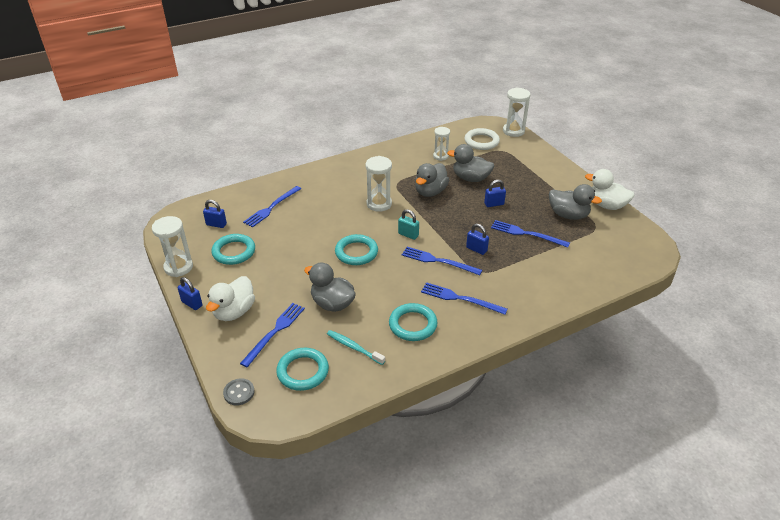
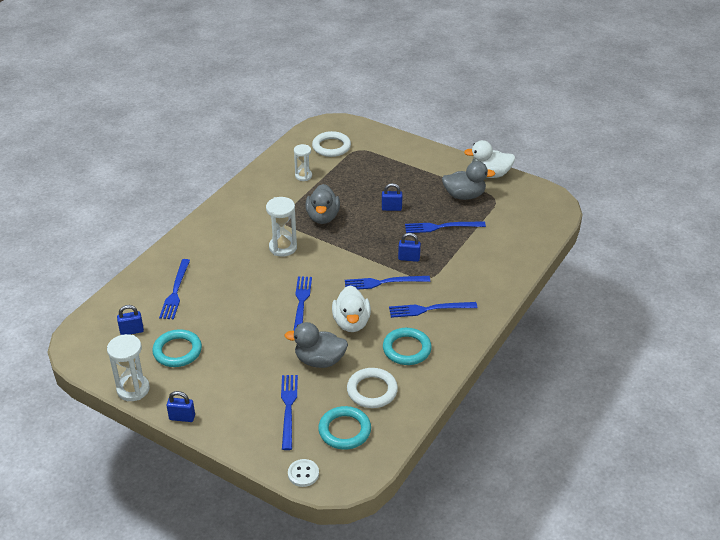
camera: 30 degrees left, 0 degrees up
(234, 312) = (232, 407): white duck -> white duck (351, 323)
(239, 392) = (303, 474): grey button -> white button
(354, 347) = (372, 390): turquoise toothbrush -> white ring
(356, 252) = (301, 304): turquoise ring -> blue fork
(408, 235) = (336, 268): turquoise padlock -> none
(470, 178) = (350, 190): grey duck -> none
(494, 204) = (391, 208): blue padlock -> blue padlock turned 45 degrees clockwise
(513, 131) = (353, 125): white hourglass -> none

